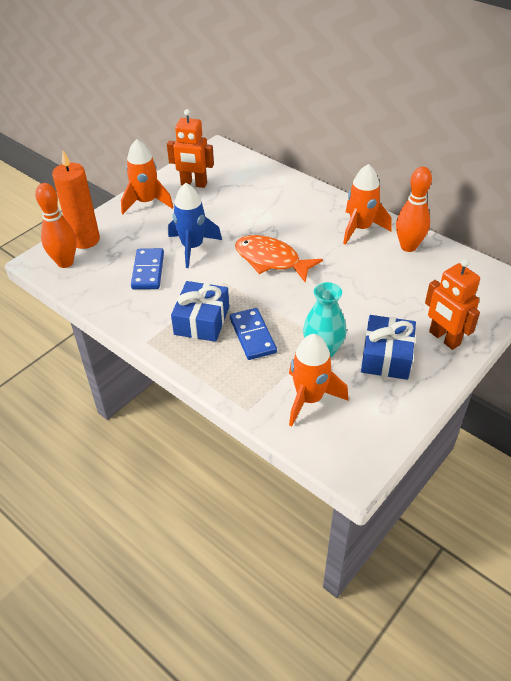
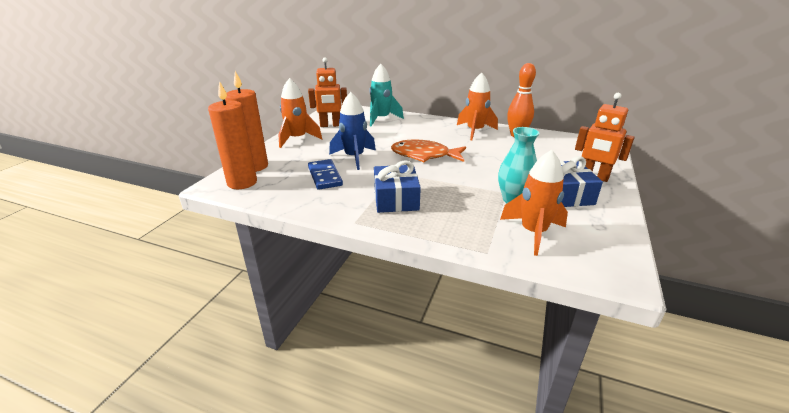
camera: 20 degrees left, 15 degrees down
(65, 262) = (242, 182): orange bowling pin -> orange candle
(252, 335) = (447, 201): blue domino -> none
(260, 182) = (381, 119): none -> turquoise rocket

